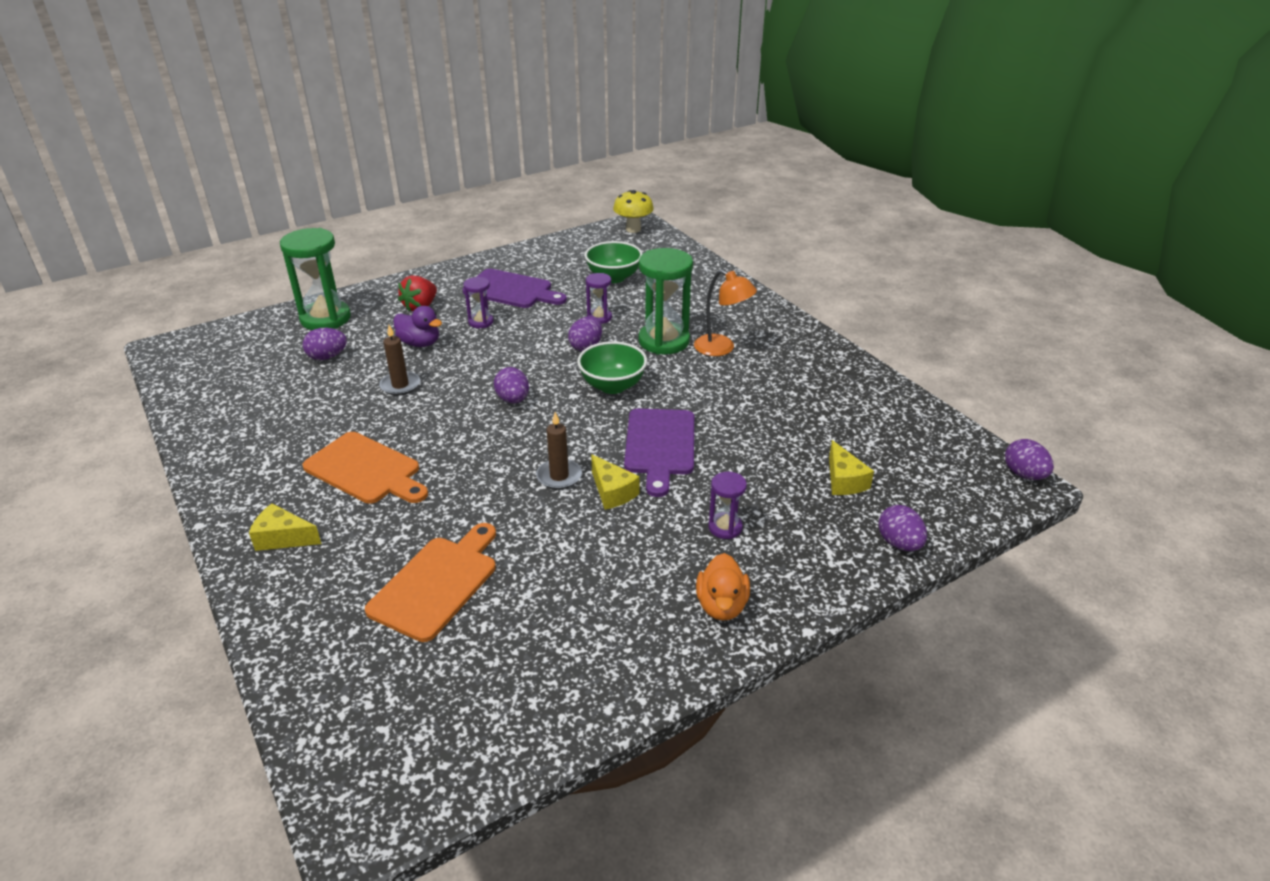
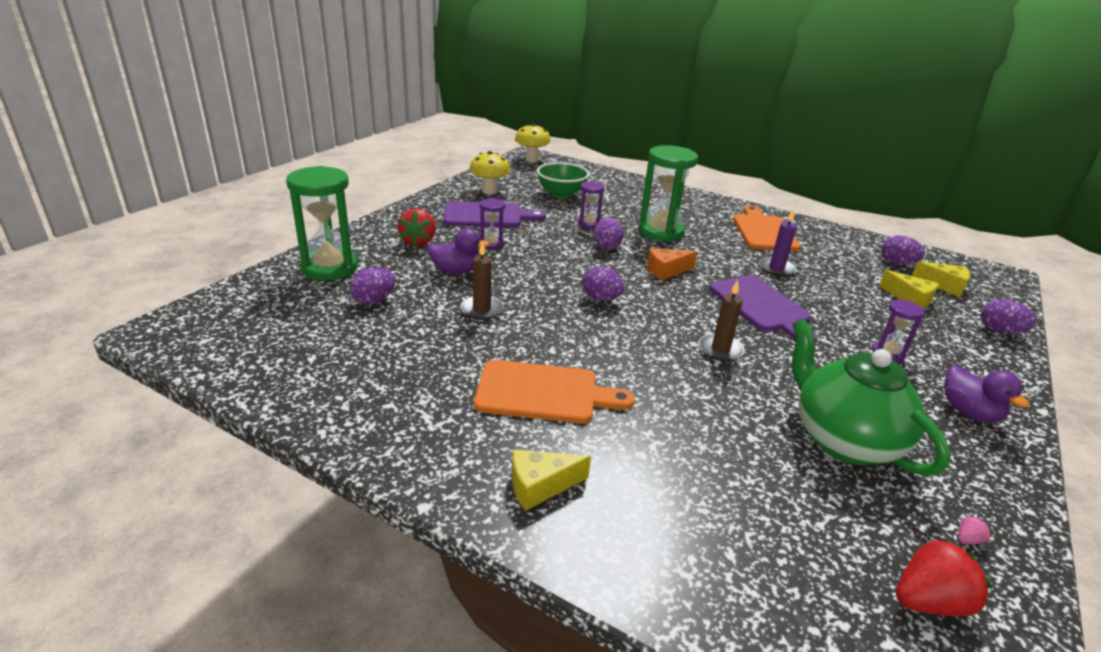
camera: 30 degrees left, 5 degrees down
(437, 583) = (745, 476): orange cutting board -> orange cutting board (763, 231)
(450, 719) = (929, 601): none -> red strawberry
(545, 262) = (489, 191): none -> yellow mushroom
(549, 696) = (967, 539): none -> pink strawberry
(559, 586) = (843, 440): none -> green teapot
(612, 386) = (666, 271): green bowl -> orange cheese
(612, 492) = (776, 350): yellow cheese -> yellow cheese (944, 286)
(721, 605) = (969, 412): orange duck -> purple duck
(722, 348) = (708, 229): orange lamp -> none
(734, 410) = (776, 269): none -> purple candle
(1024, 474) = (994, 269): purple egg -> purple egg (897, 263)

